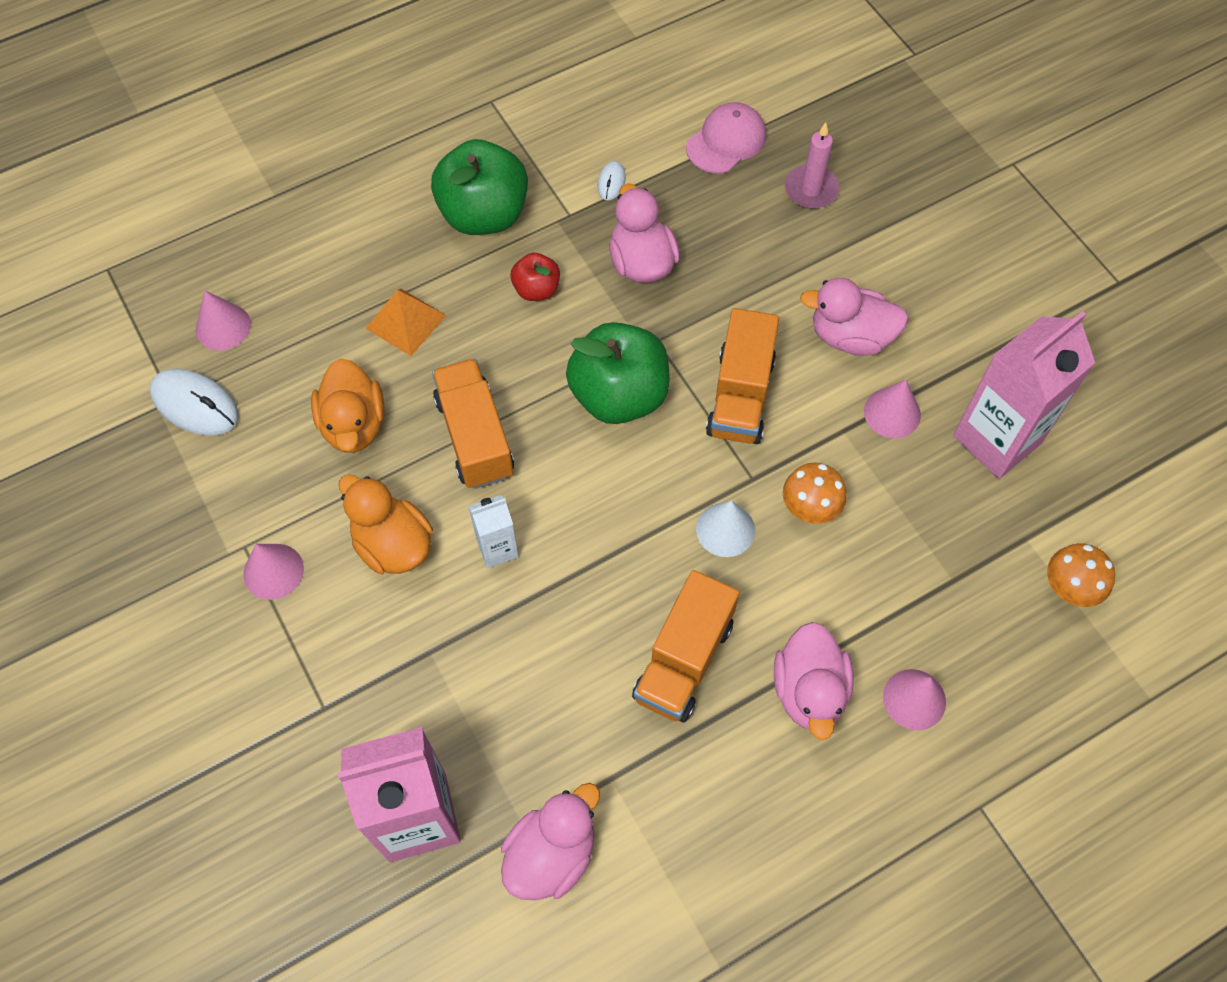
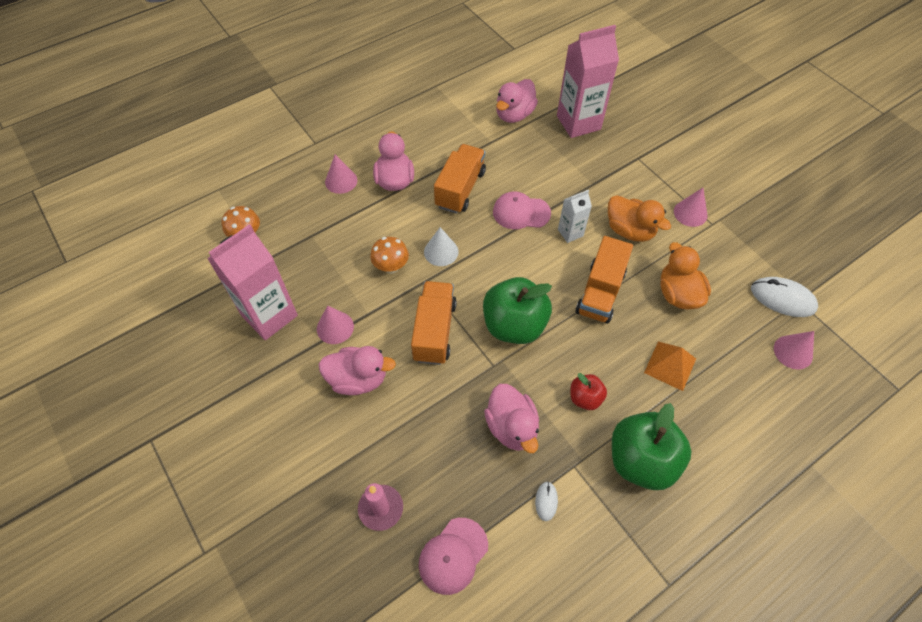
camera: 175 degrees right, 5 degrees down
(475, 437) = (600, 292): orange truck -> orange truck turned 45 degrees clockwise
(577, 597) = (521, 212): none -> pink cap

